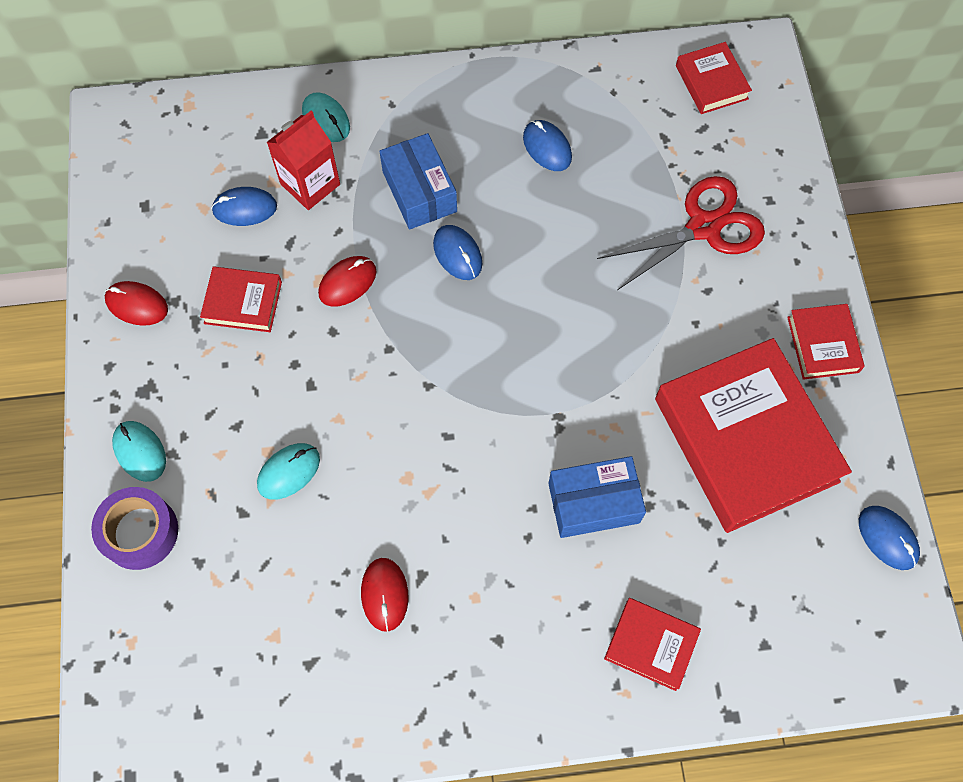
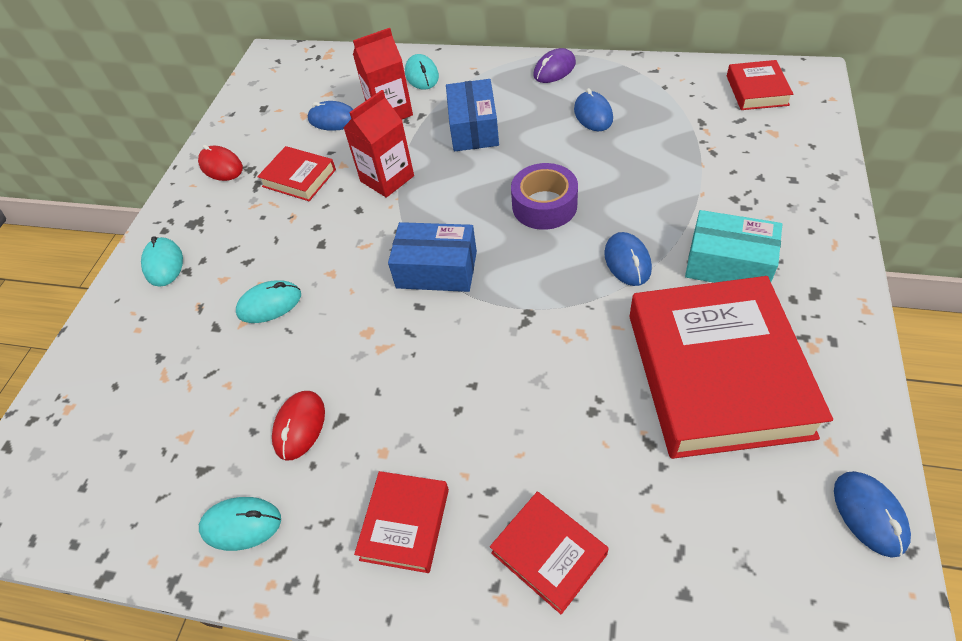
camera: 25 degrees right, 15 degrees down
(140, 532) = (128, 322): purple tape -> purple tape (544, 205)
(347, 282) = (387, 178): red mouse -> red carton
(374, 701) = (241, 525): none -> turquoise mouse
(457, 254) = (487, 174): blue mouse -> blue mouse (627, 261)
(482, 85) = (554, 69): none -> purple mouse
(593, 503) = (535, 394): blue box -> blue box (436, 269)
(703, 227) = (720, 189): red scissors -> none
(730, 318) = (728, 264): none -> turquoise box
(822, 344) = (824, 305): red book -> red book (405, 524)

